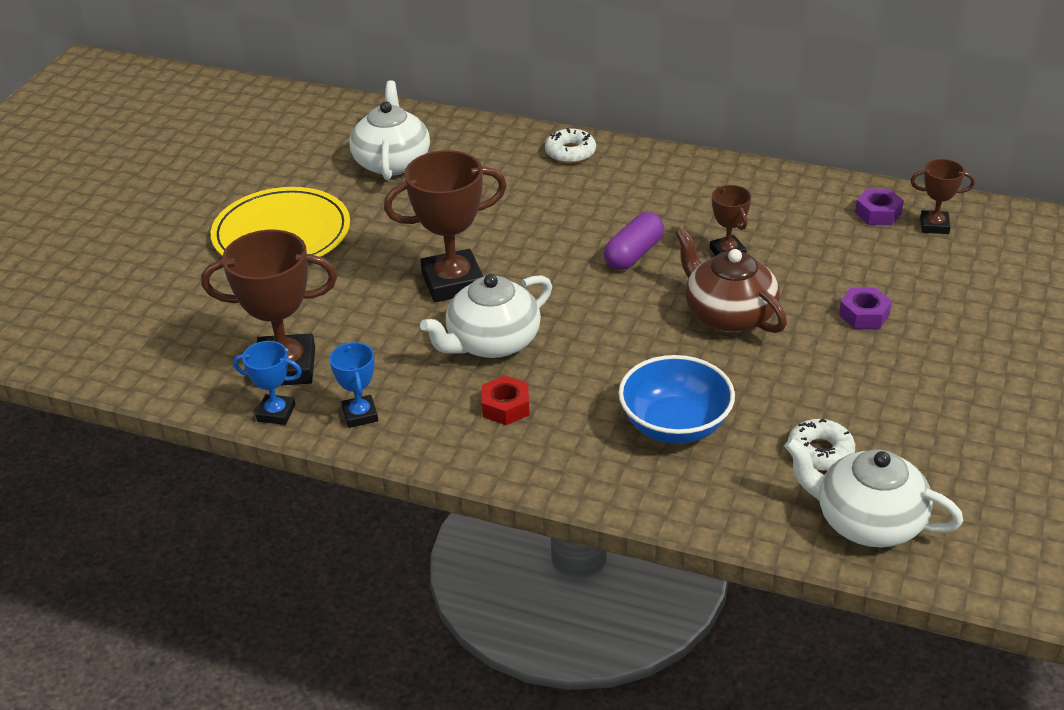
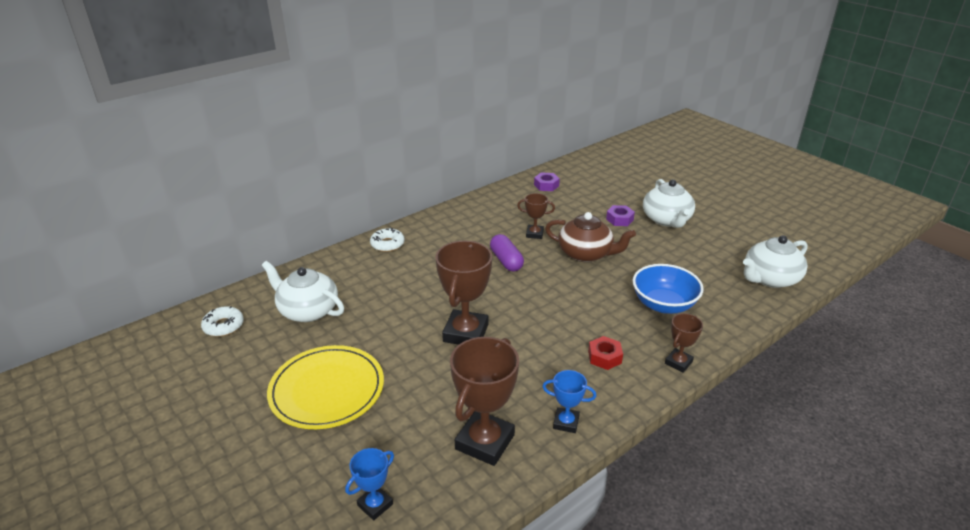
camera: 60 degrees left, 5 degrees down
(276, 413) = (532, 465): blue trophy -> blue trophy (375, 505)
(492, 342) = (539, 340): white teapot -> white teapot (666, 220)
(728, 314) = (586, 254): brown teapot -> brown teapot turned 150 degrees counterclockwise
(820, 452) = (713, 271): white donut -> white donut (223, 326)
(934, 226) = (570, 177): brown trophy -> brown trophy (678, 362)

